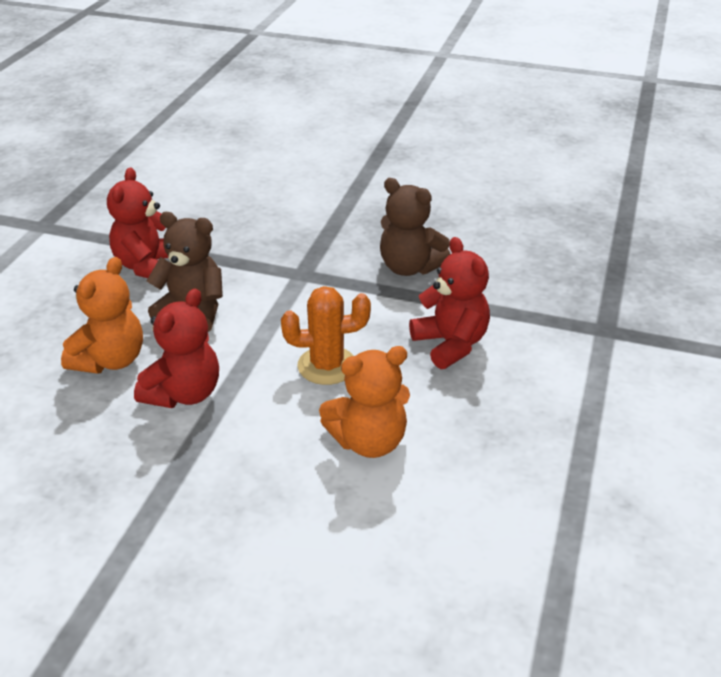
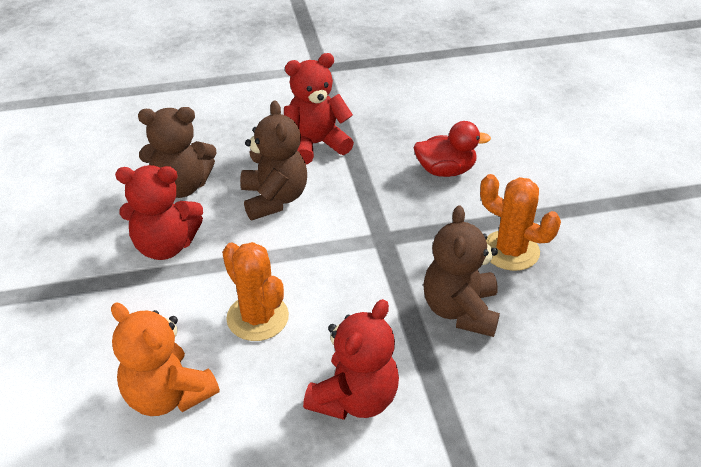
camera: 60 degrees right, 5 degrees up
(110, 360) = (182, 186): orange teddy bear -> brown teddy bear
(259, 217) = (445, 170): none -> red duck
(373, 224) = (510, 251): none -> orange cactus

